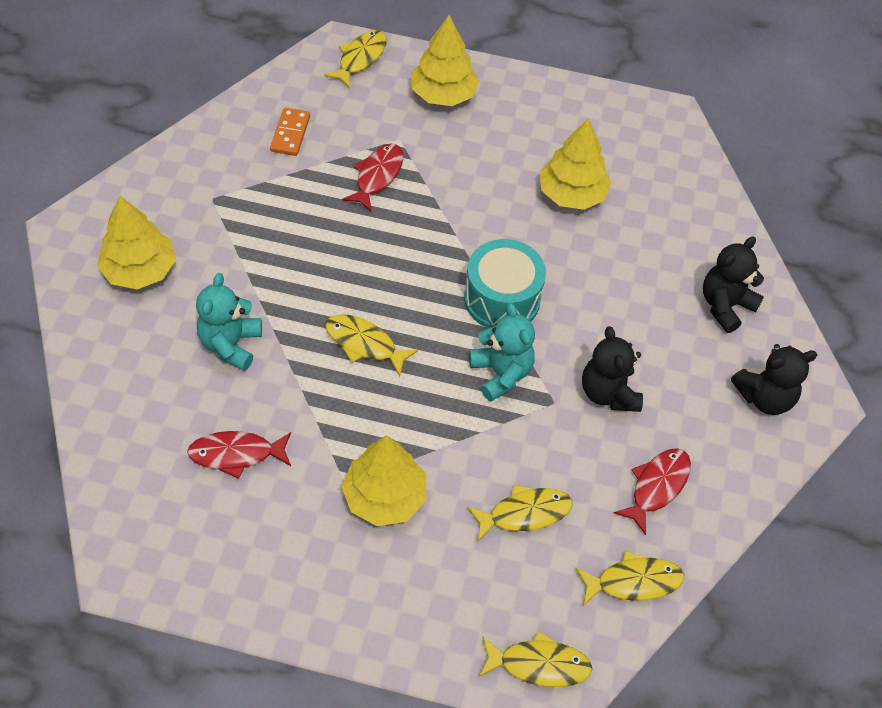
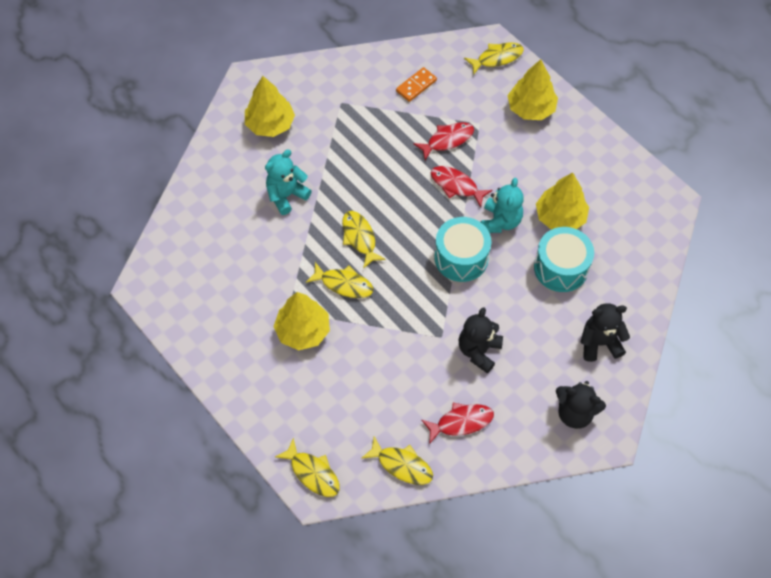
camera: 40 degrees right, 5 degrees up
(236, 454) = (243, 259): red fish -> red fish (456, 185)
(501, 373) = (424, 301): turquoise teddy bear -> turquoise teddy bear (500, 221)
(524, 513) = (372, 388): yellow fish -> yellow fish (344, 284)
(618, 248) = (561, 268): none -> turquoise drum

